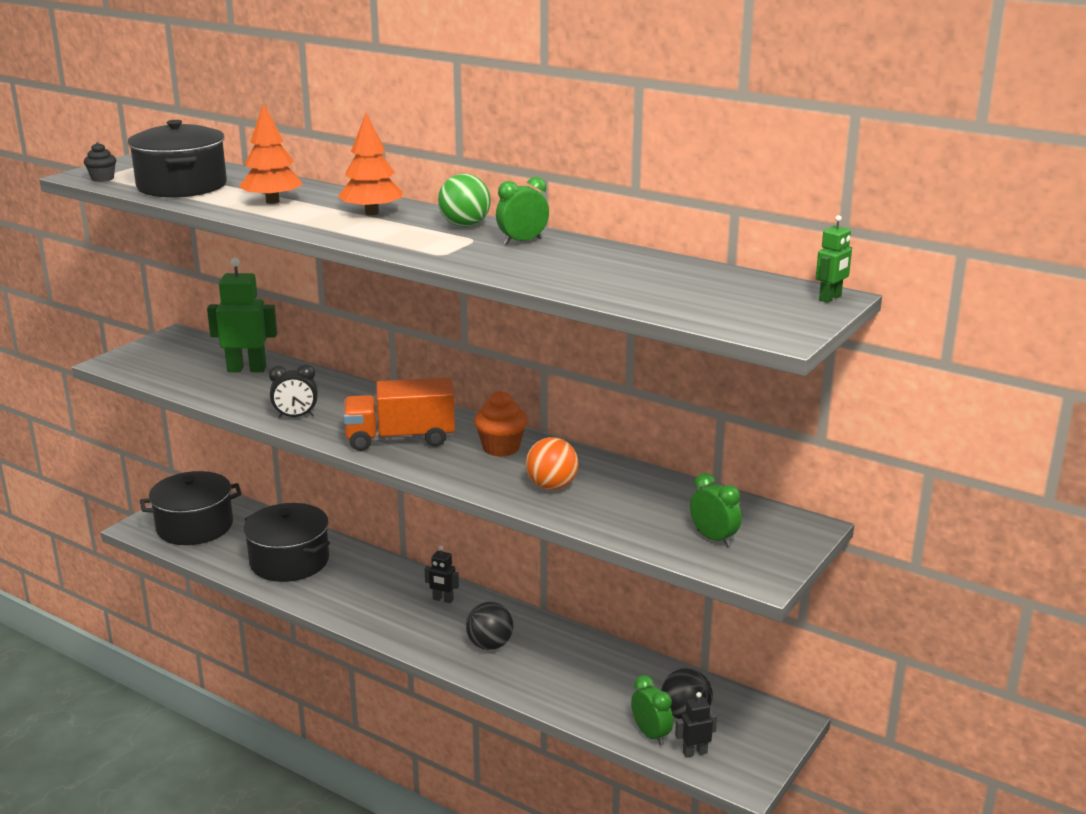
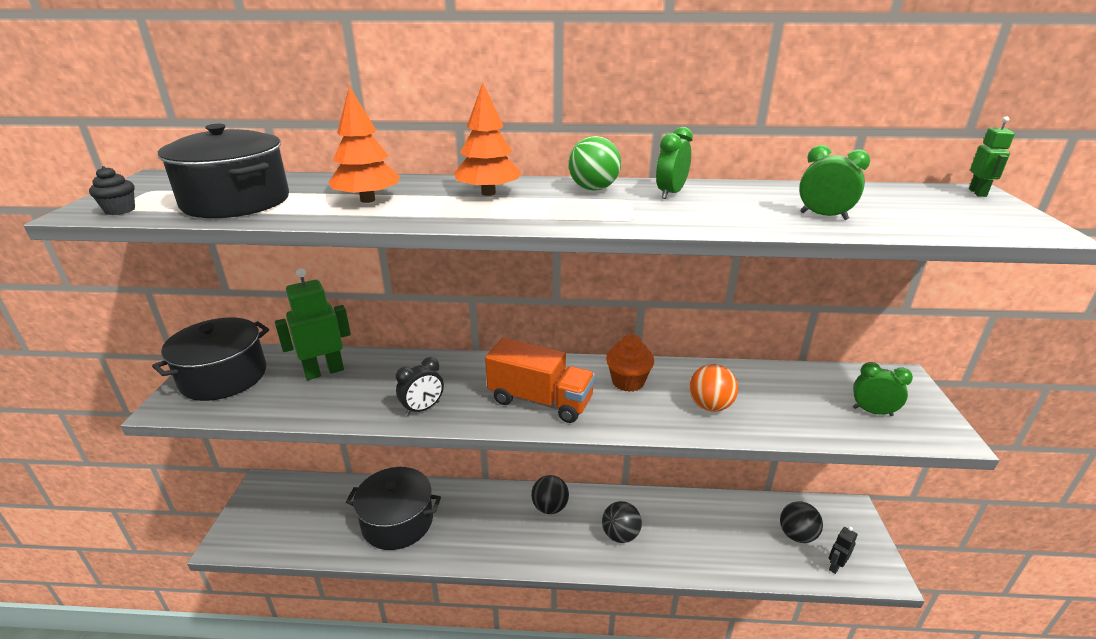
camera: 30 degrees left, 5 degrees up
(195, 526) = (283, 520): black pot -> black pot (224, 377)
(400, 439) = (540, 400): orange truck -> orange truck turned 120 degrees counterclockwise
(443, 600) = (550, 507): black robot -> black ball
(651, 734) = (796, 564): green clock -> green clock (823, 216)

